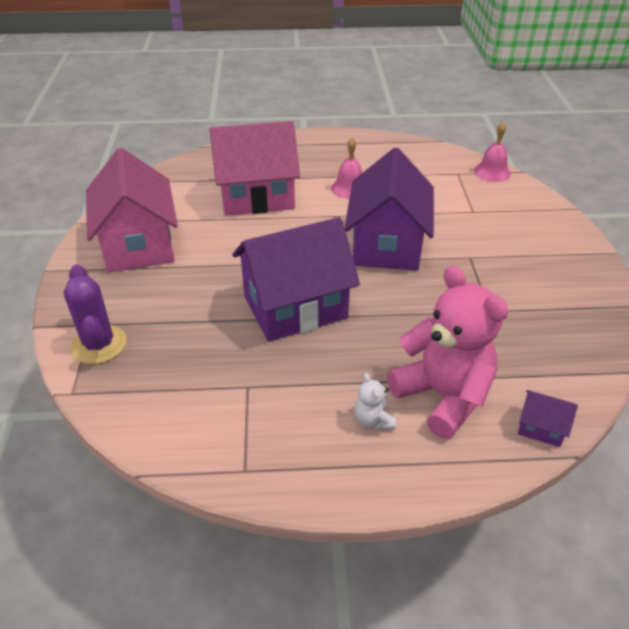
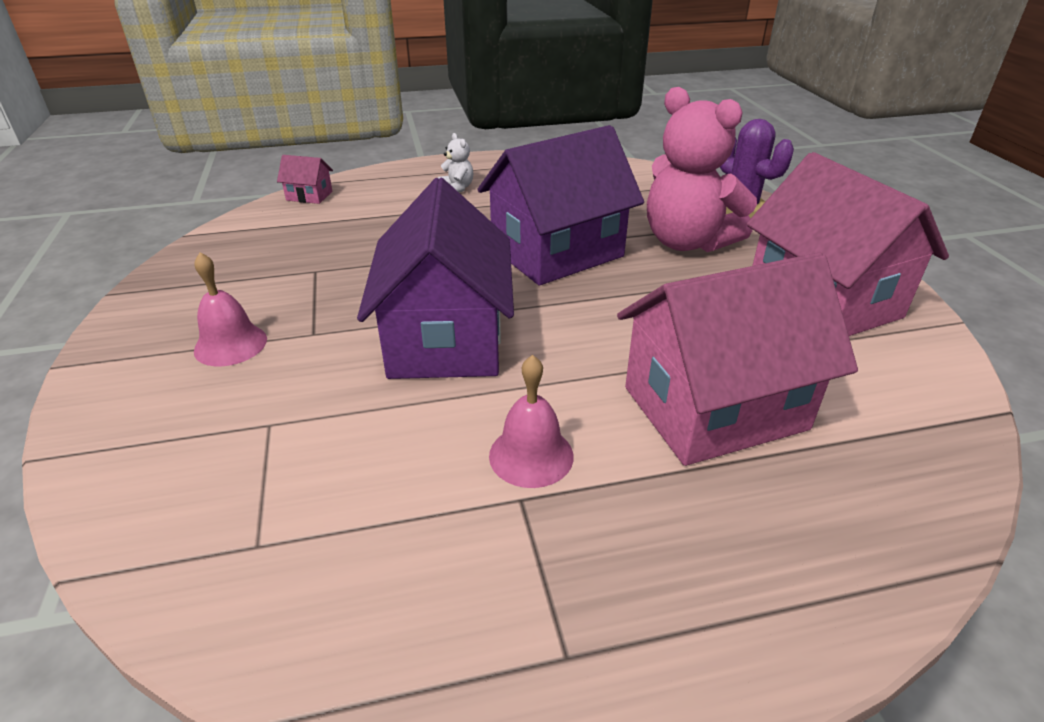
camera: 170 degrees right, 5 degrees down
(443, 396) = (392, 205): pink teddy bear -> pink teddy bear (687, 242)
(492, 172) = (155, 565): pink bell -> pink bell (230, 344)
(541, 428) = (309, 196): purple house -> pink house

